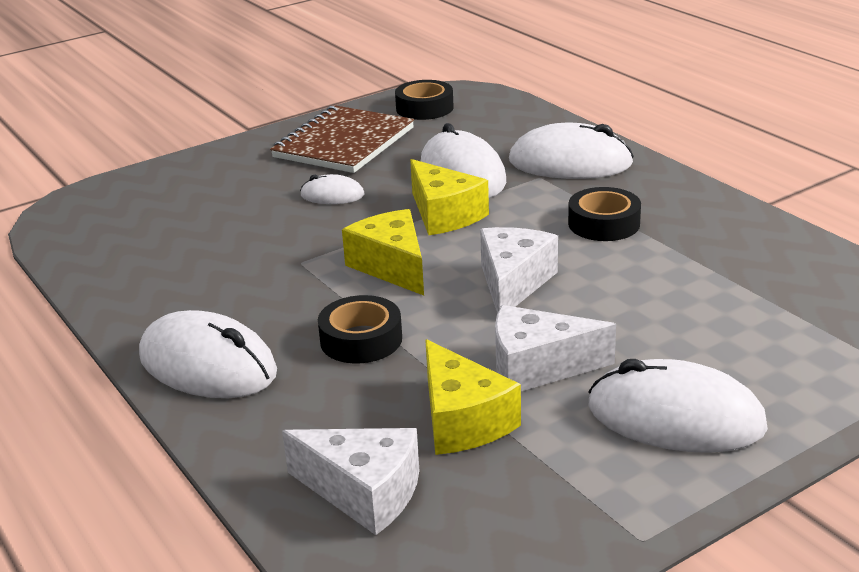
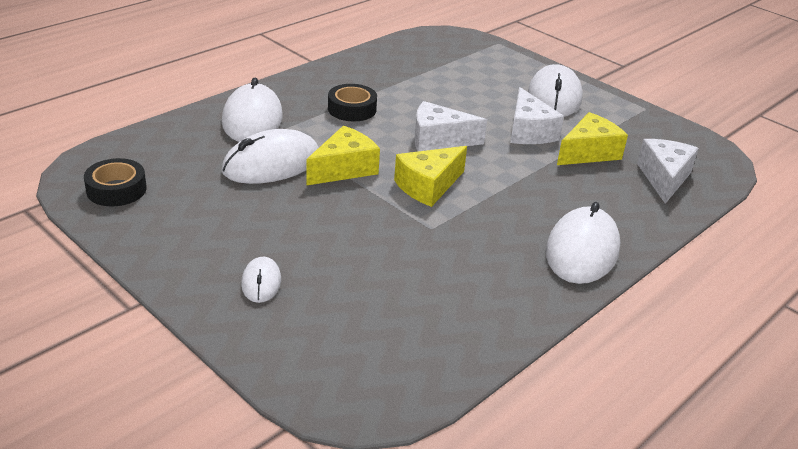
camera: 105 degrees left, 5 degrees up
(332, 195) = (312, 225): white mouse -> white mouse (261, 282)
(344, 143) = (196, 230): brown notebook -> none
(361, 339) = (525, 191): black tape -> none

